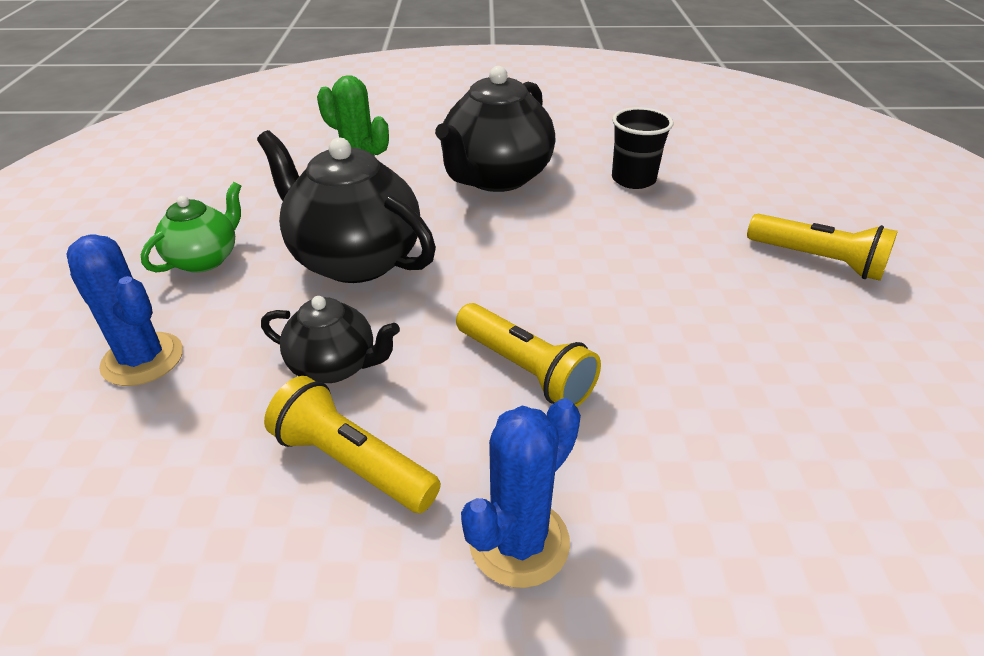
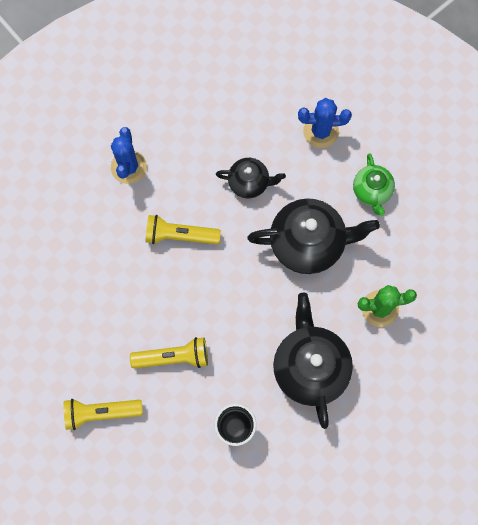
camera: 140 degrees right, 35 degrees up
(335, 366) = (249, 183): black teapot -> black teapot turned 150 degrees counterclockwise
(352, 463) = (201, 153): yellow flashlight -> yellow flashlight (173, 357)

